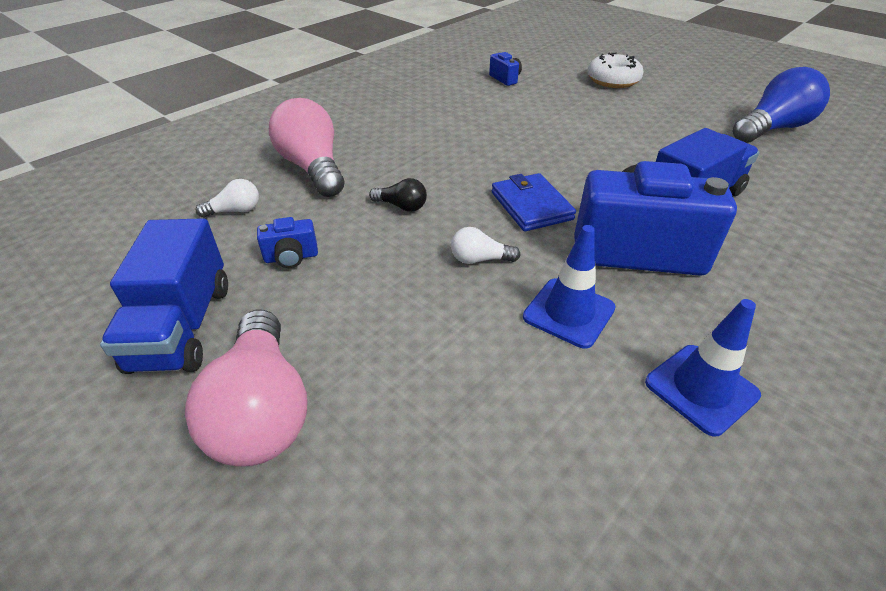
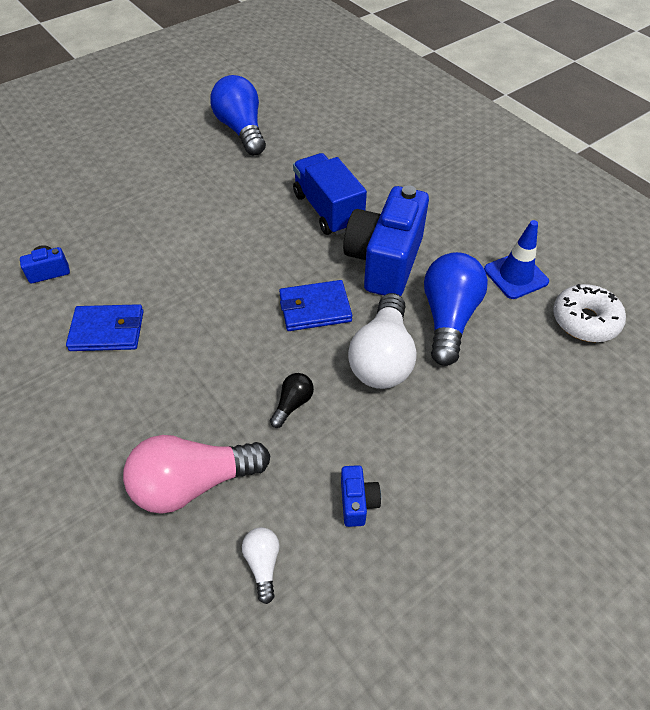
camera: 80 degrees left, 10 degrees up
(183, 327) = (445, 592): blue truck -> none
(262, 410) = (535, 517): pink light bulb -> none
(455, 110) = (107, 331): none -> blue wallet
(480, 259) = (382, 358): white light bulb -> white light bulb, size x2.14
(569, 312) = (448, 318): blue traffic cone -> blue light bulb
(613, 80) = (102, 189): white donut -> white donut (585, 321)

